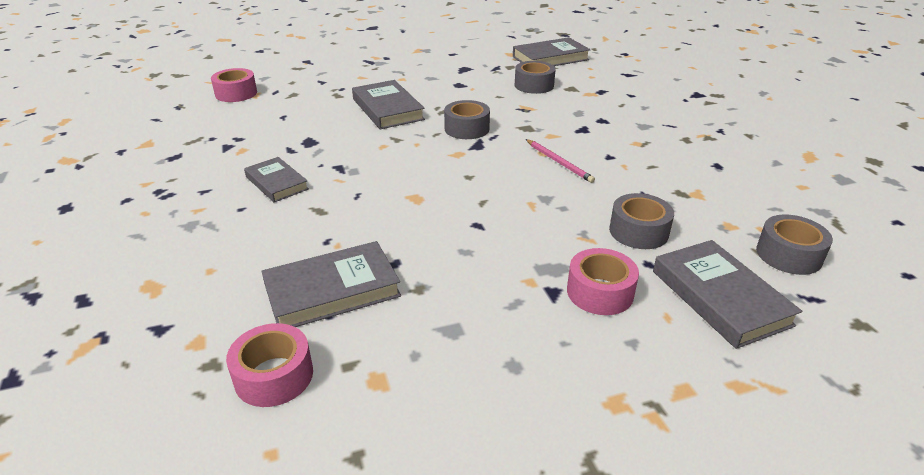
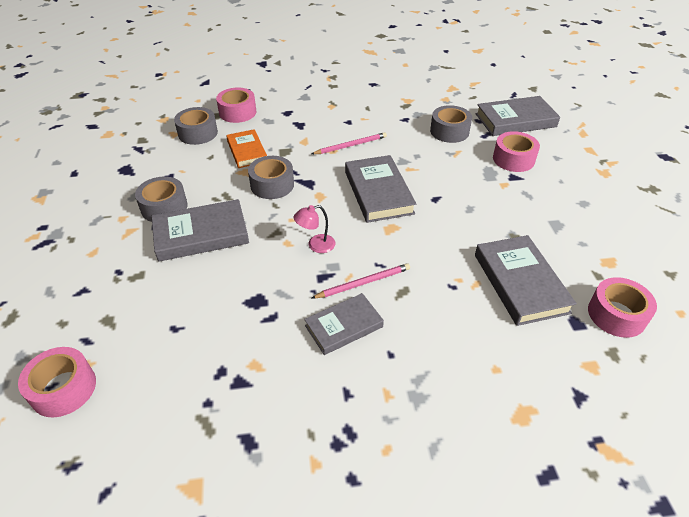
camera: 80 degrees left, 10 degrees up
(331, 188) = (363, 283): none -> pink pencil
(381, 159) = (316, 245): none -> pink lamp
(516, 110) = (247, 151): none -> orange book
(550, 58) = (138, 113): grey book -> grey book (378, 192)
(583, 96) = (237, 112): none -> pink tape
(789, 255) = (476, 89): grey tape -> grey tape (164, 207)

